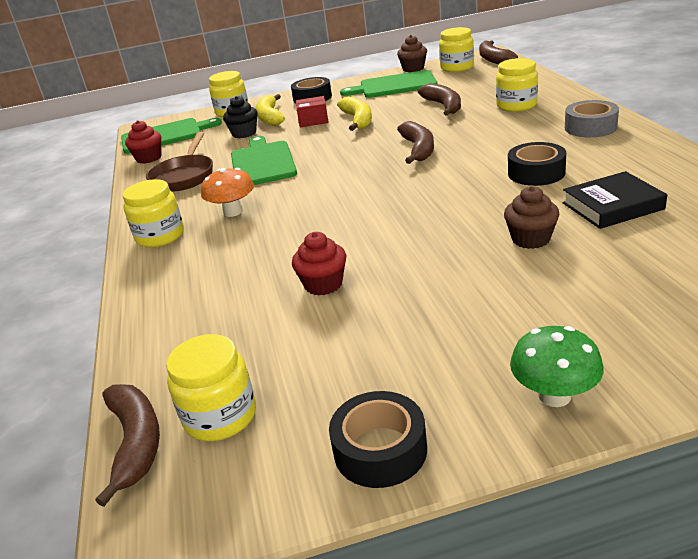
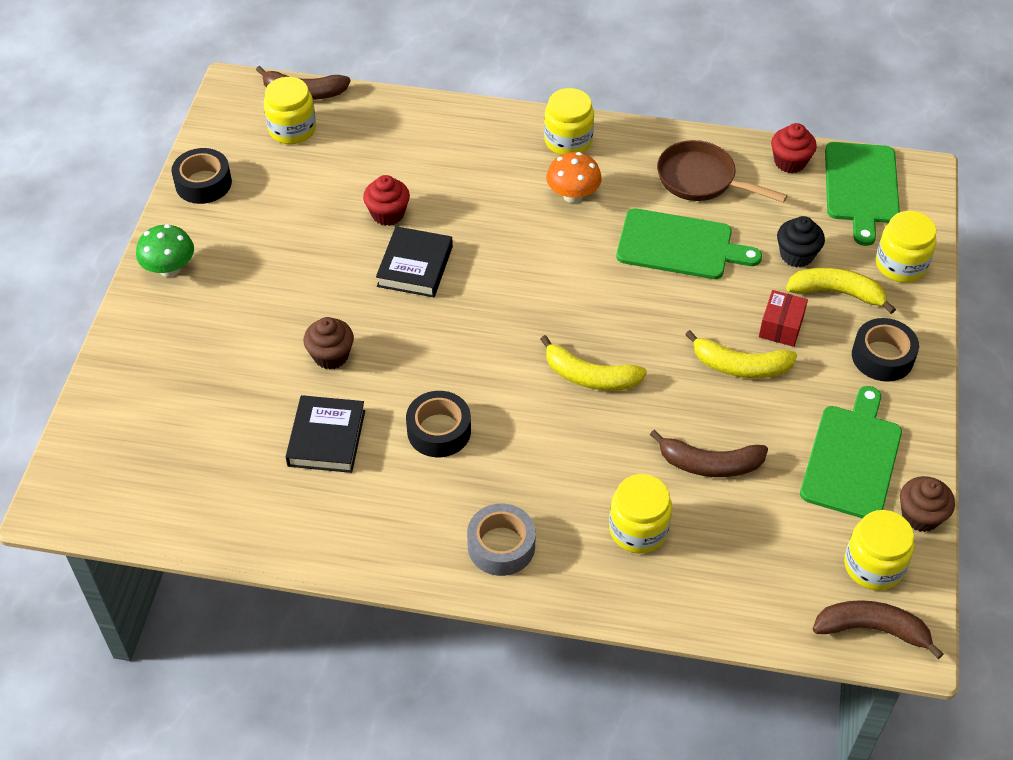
camera: 110 degrees right, 20 degrees up
(380, 244) = (415, 266): none -> black book
(418, 149) = (590, 376): brown banana -> yellow banana

